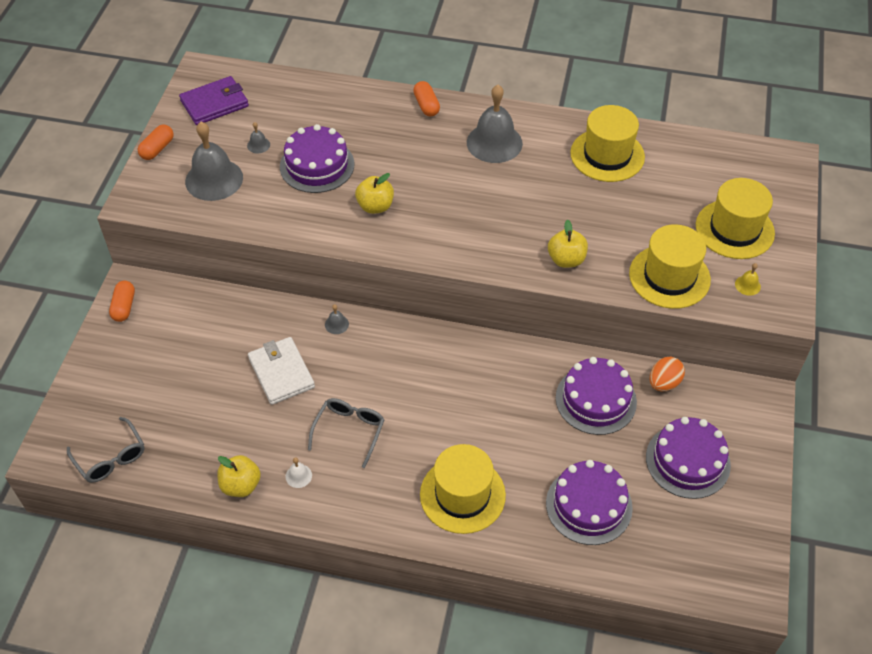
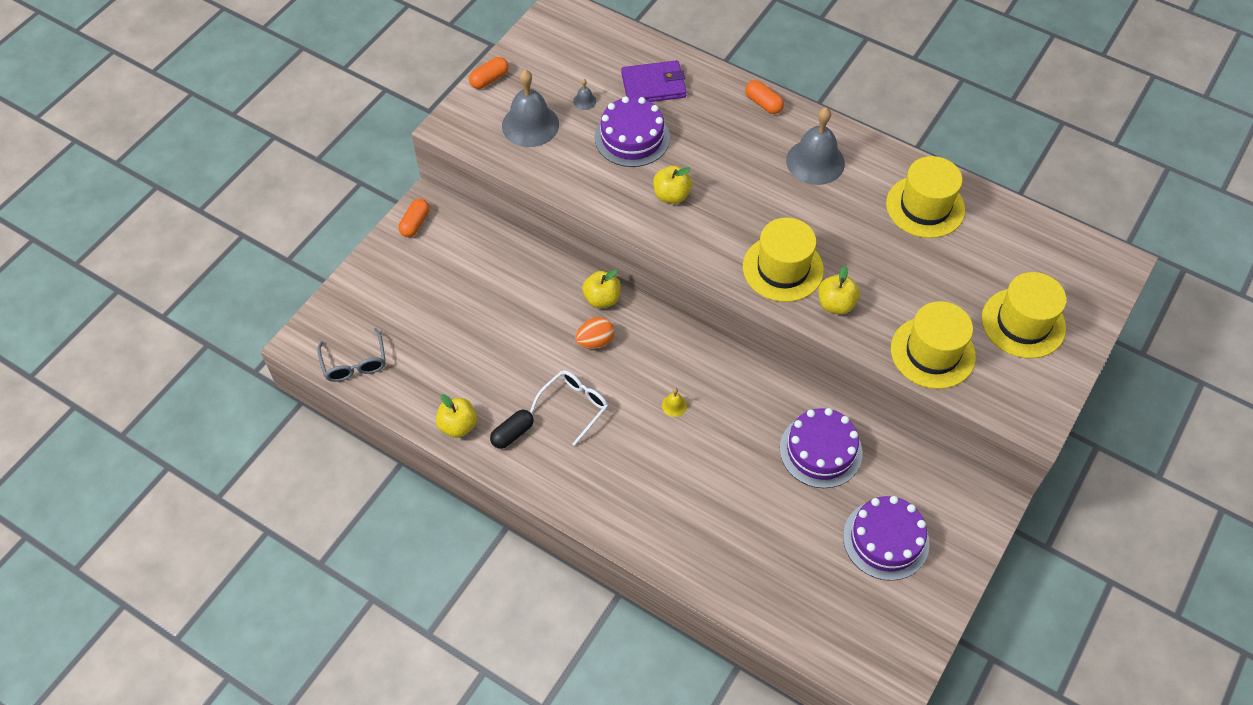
camera: 20 degrees right, 5 degrees up
(215, 103) = (559, 47): purple wallet -> purple wallet (653, 85)
(281, 372) = (533, 330): white wallet -> none
(298, 476) = (512, 434): white bell -> black capsule
(336, 324) = (602, 299): grey bell -> yellow apple
(349, 431) = (574, 406): grey glasses -> white glasses
(426, 105) = (763, 103): orange capsule -> orange capsule turned 45 degrees counterclockwise
(462, 495) = (655, 501): yellow hat -> yellow hat (783, 268)
(589, 505) = (770, 550): purple cake -> none
(664, 383) = (896, 455): orange egg -> orange egg (595, 341)
(747, 285) = (1009, 385): yellow bell -> yellow bell (674, 405)

